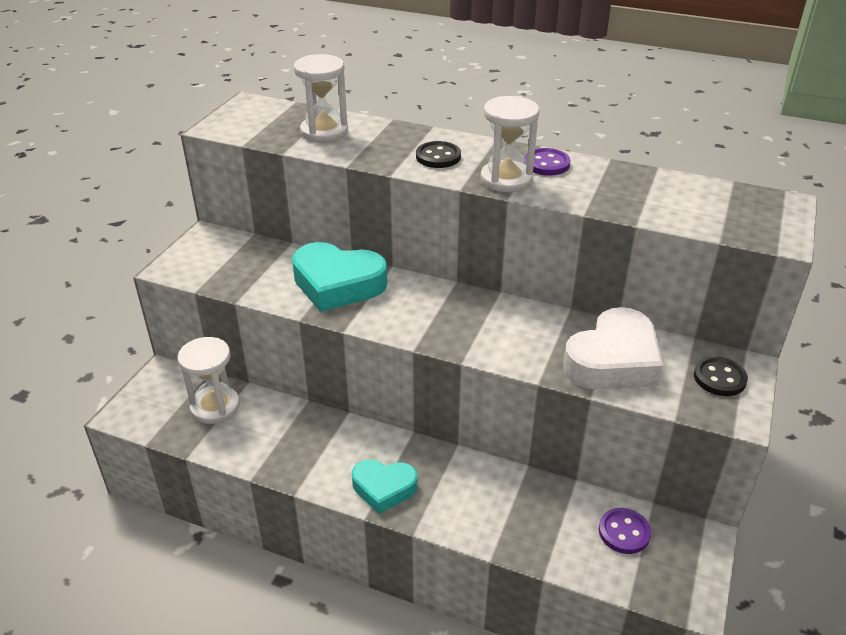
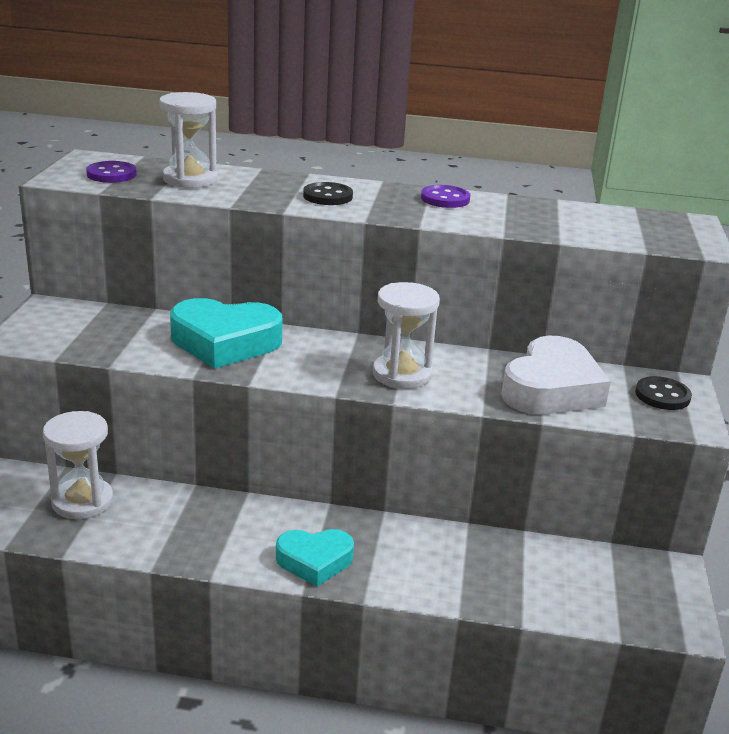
camera: 15 degrees left, 10 degrees down
(506, 179) = (409, 212): white hourglass -> white hourglass (402, 374)
(624, 532) = (591, 572): purple button -> purple button (111, 174)

